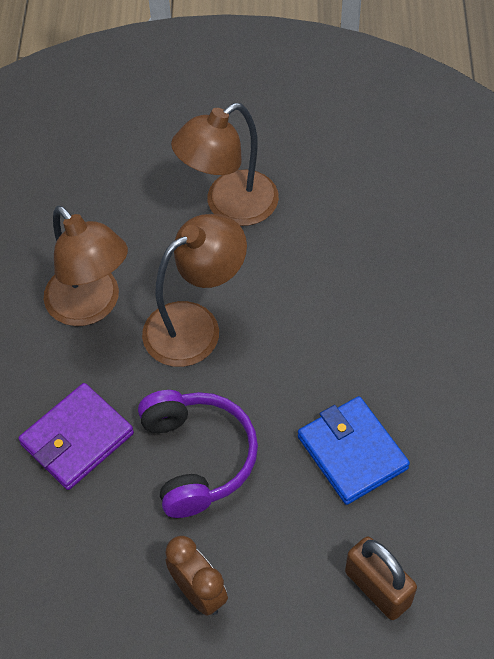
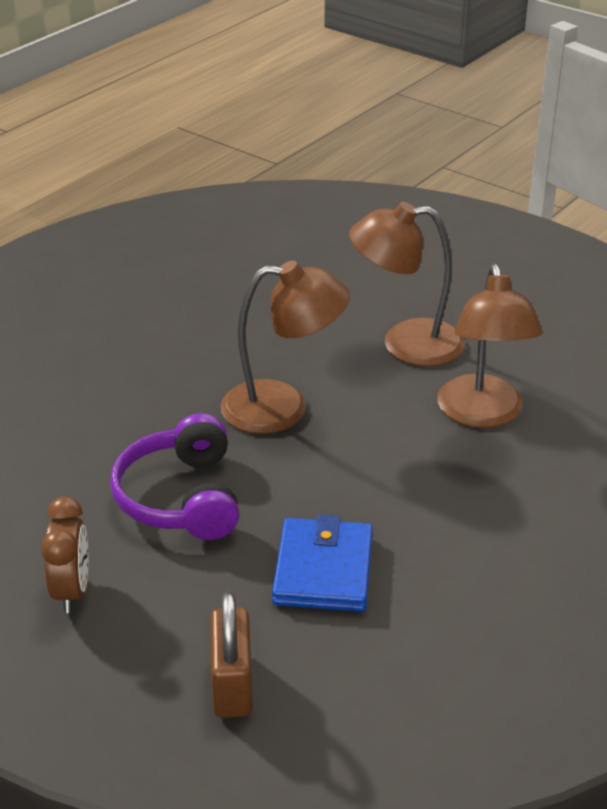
camera: 35 degrees right, 20 degrees down
(77, 439) = (97, 432): purple wallet -> none
(91, 306) = (210, 354): brown lamp -> brown lamp (482, 414)
(198, 457) = (180, 497): purple headphones -> purple headphones turned 150 degrees clockwise

